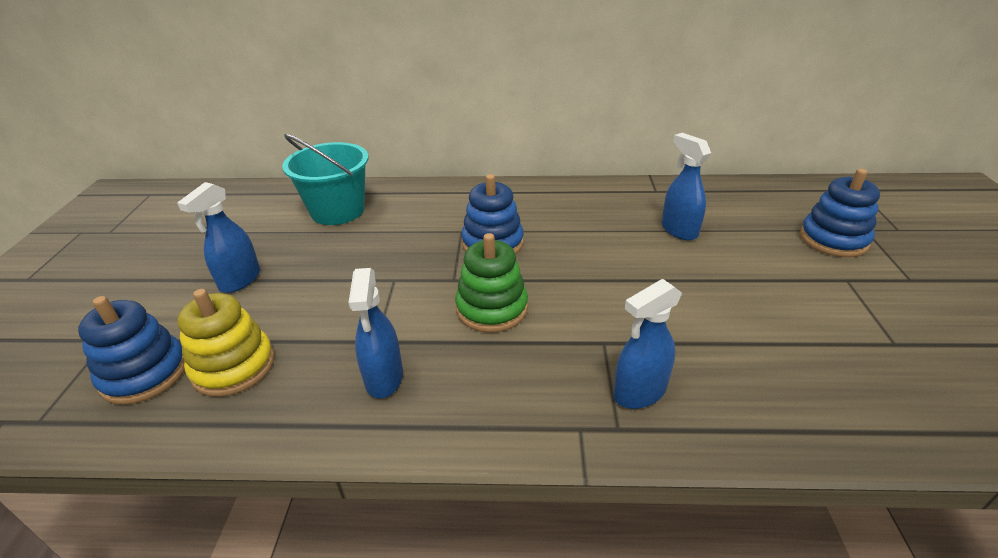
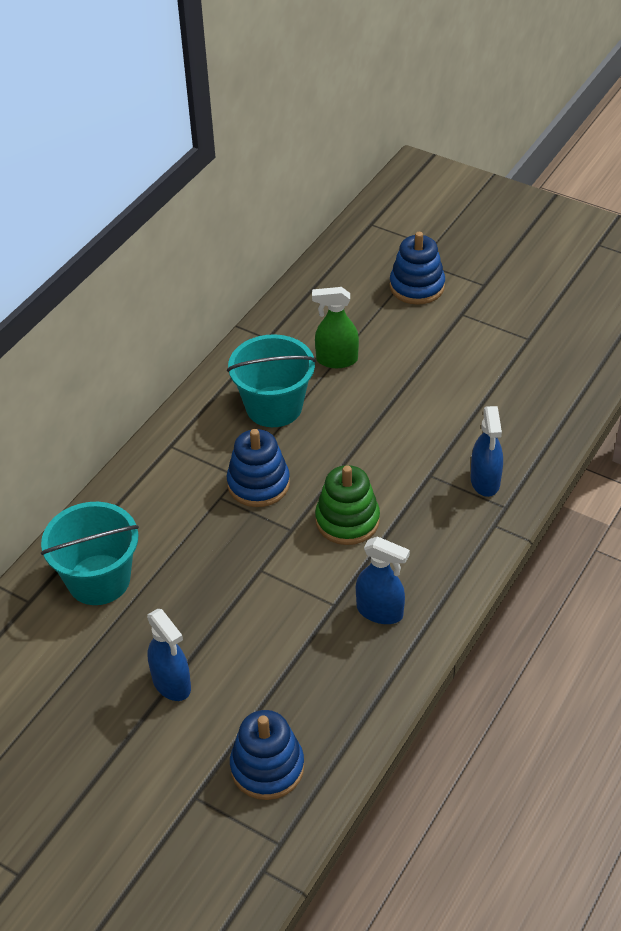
camera: 60 degrees left, 10 degrees up
(233, 366) = (301, 704): yellow stacking toy -> none
(586, 220) = (274, 407): none -> turquoise bucket
(679, 230) = (336, 360): blue spray bottle -> green spray bottle

